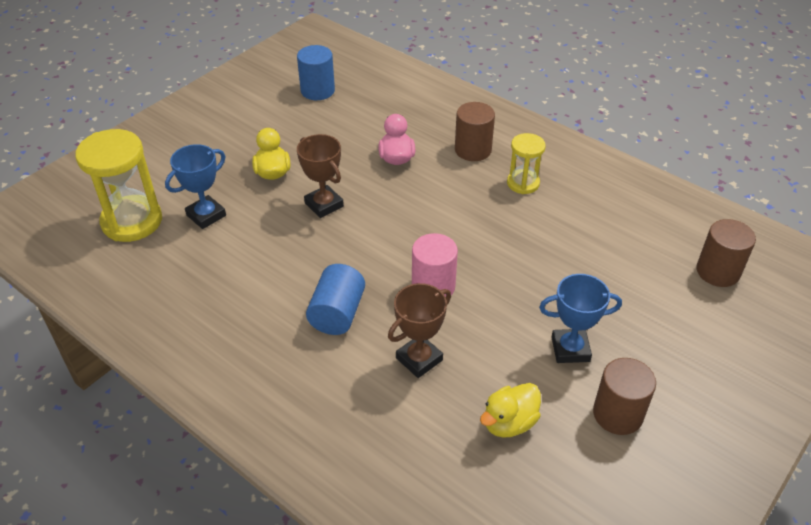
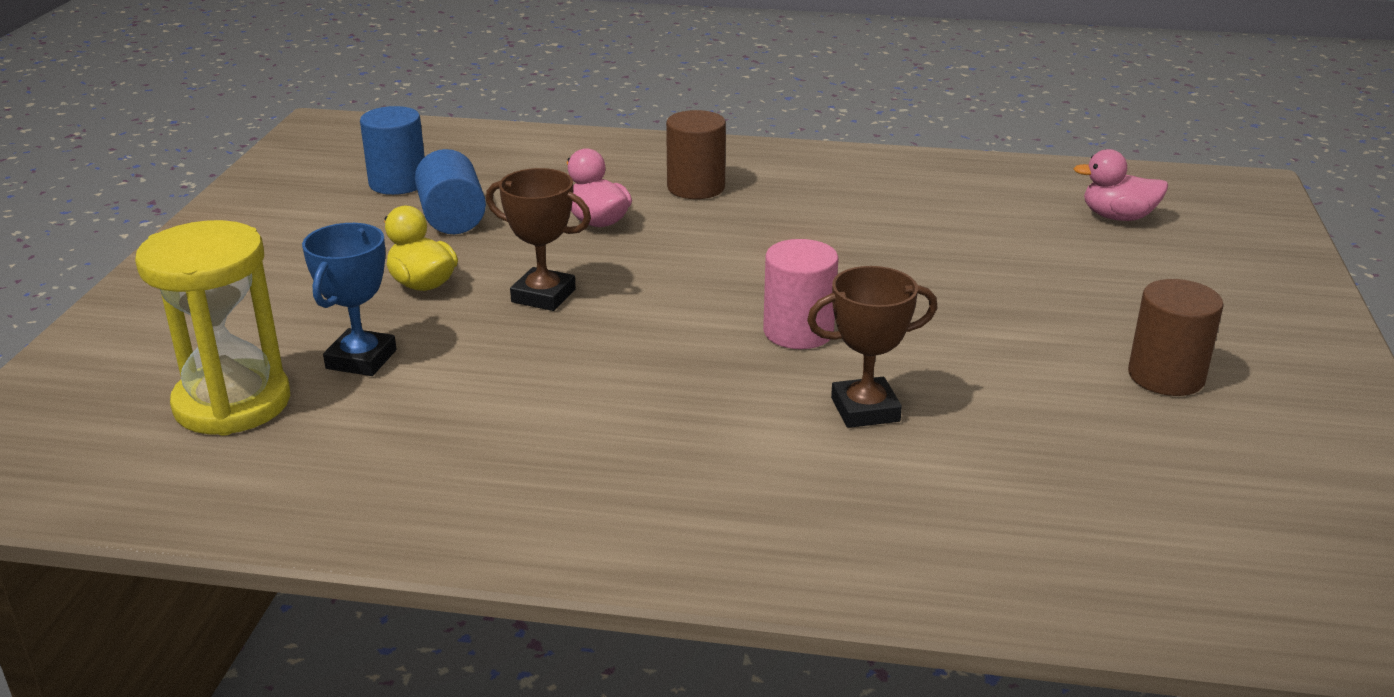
camera: 30 degrees left, 15 degrees down
(337, 313) = (695, 401): blue cylinder -> blue cylinder (452, 218)
(419, 359) = (865, 410): brown trophy -> brown trophy turned 60 degrees clockwise
(509, 423) = (1053, 431): yellow duck -> none
(523, 183) = (799, 202): yellow hourglass -> none
(570, 349) = (1041, 336): blue trophy -> none
(718, 271) = (1117, 217): brown cylinder -> pink duck

